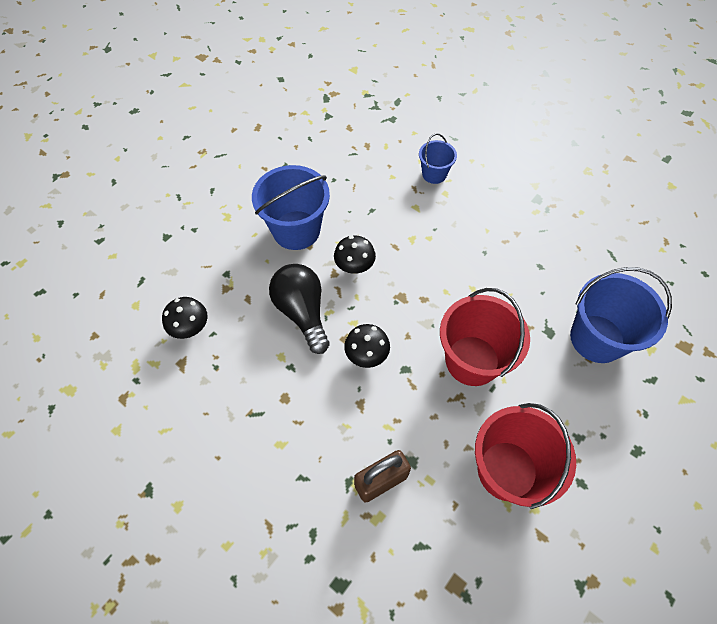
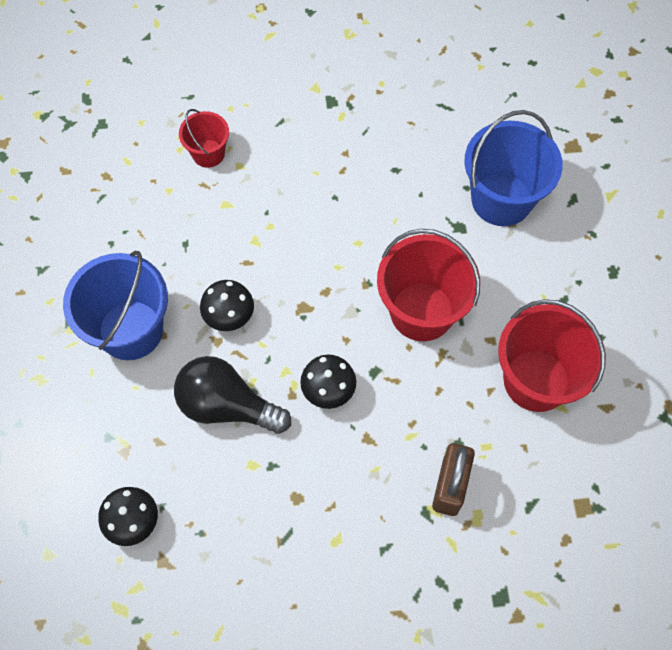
camera: 45 degrees left, 5 degrees up
(434, 174) = (208, 153): blue bucket -> red bucket

